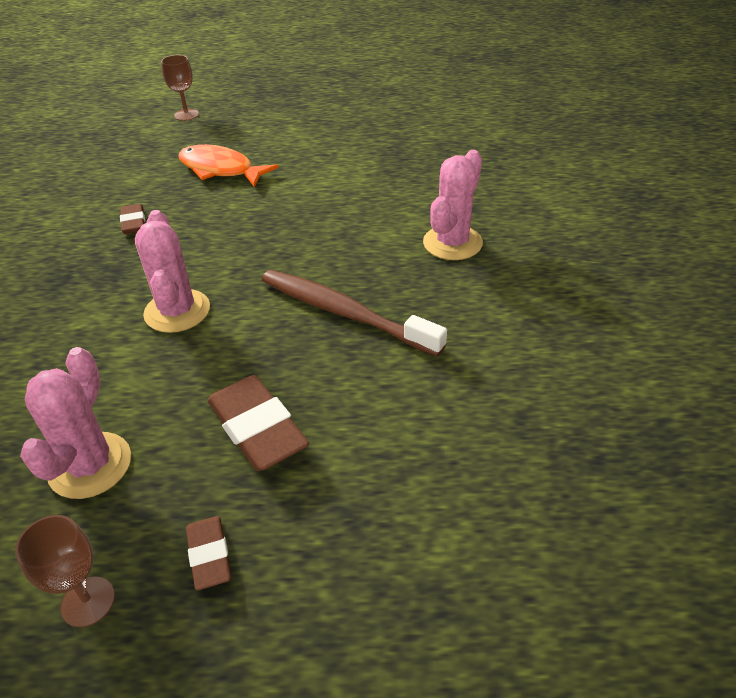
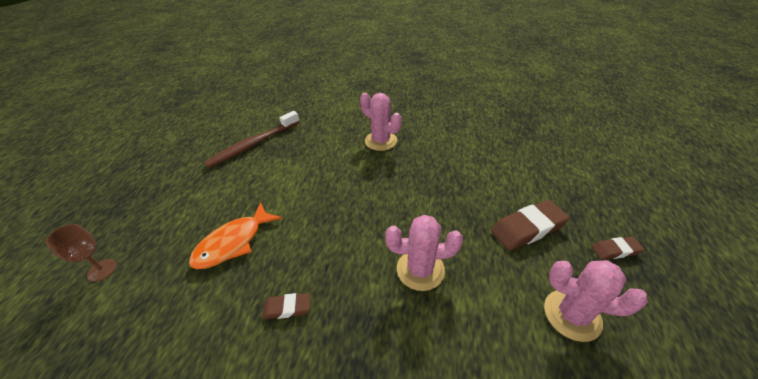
camera: 80 degrees left, 0 degrees up
(88, 601) = (664, 305): brown goblet -> none
(344, 313) = (434, 186): brown toothbrush -> brown toothbrush (254, 144)

